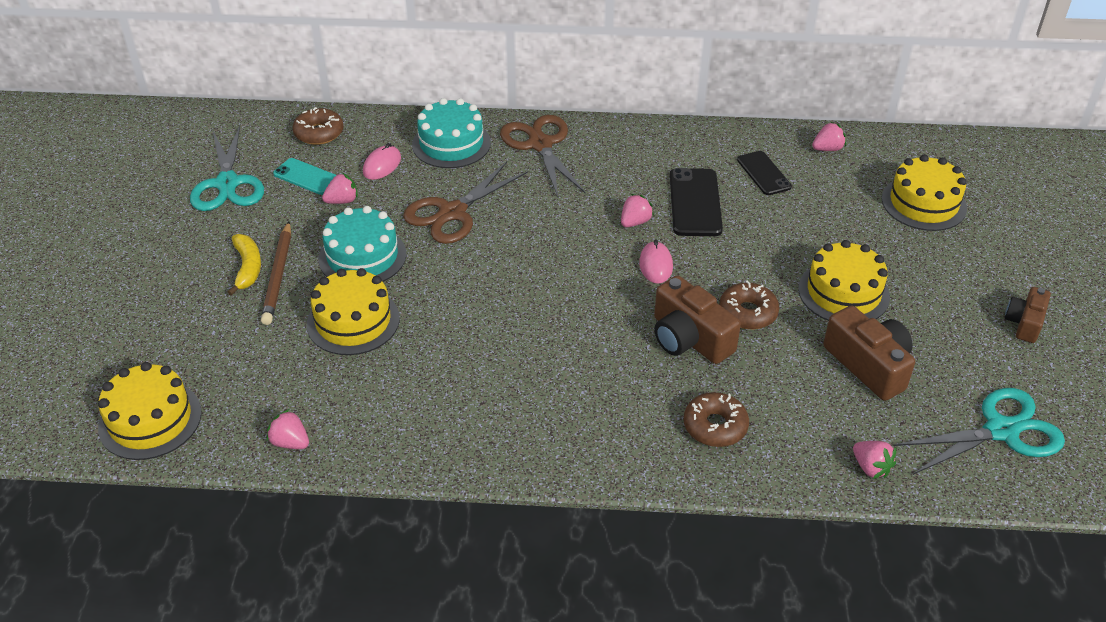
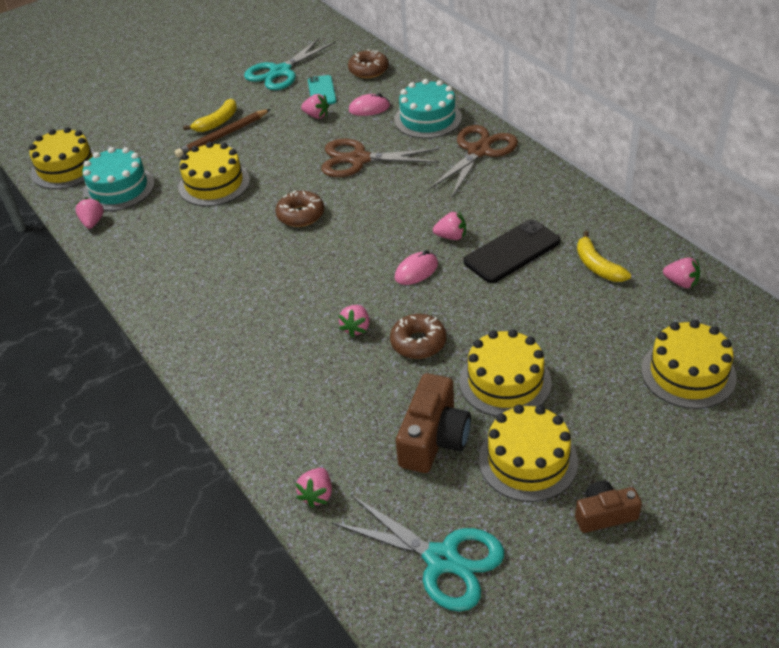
camera: 55 degrees right, 0 degrees up
(362, 256) = (275, 153): turquoise cake -> turquoise cake (119, 188)
(689, 338) = (356, 328): brown camera -> pink strawberry
(715, 426) = (278, 388): brown donut -> brown donut (300, 215)
(763, 173) = (597, 266): black phone -> yellow banana
(939, 329) = (528, 460): none -> yellow cake

